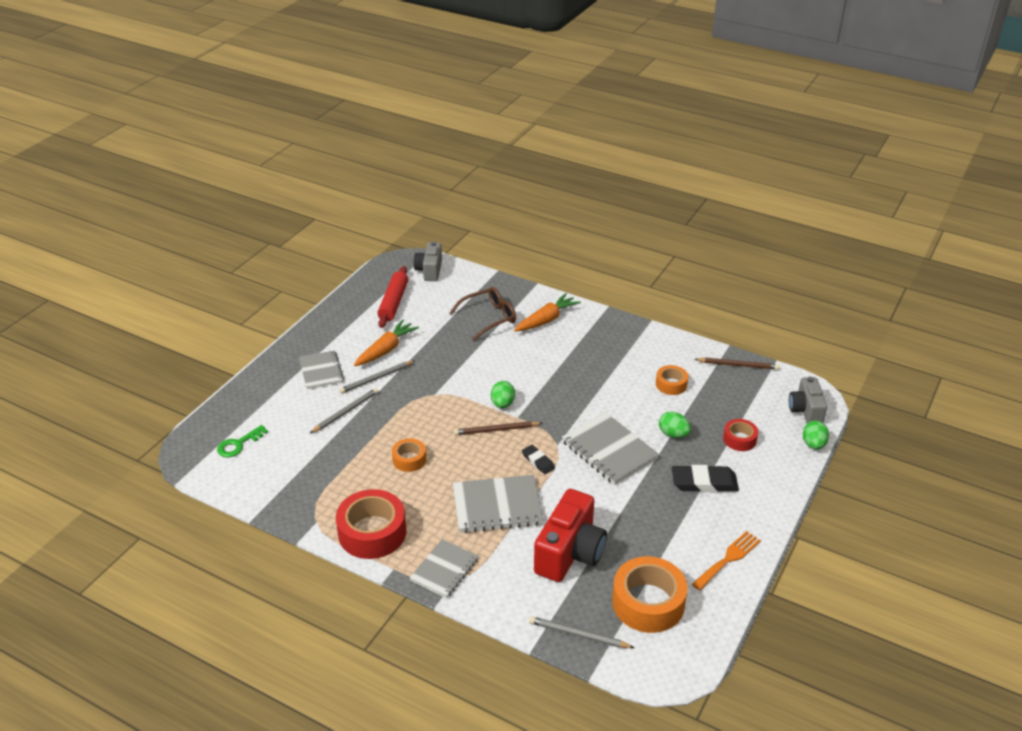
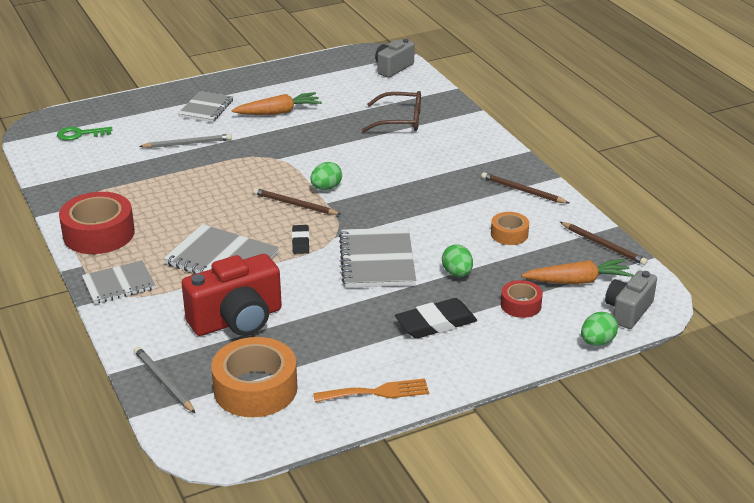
camera: 35 degrees right, 5 degrees down
(376, 378) = (243, 130): grey pencil -> none
(393, 302) = (330, 81): red rolling pin -> none
(409, 459) = (194, 196): orange tape -> none
(546, 320) = (453, 140): orange carrot -> orange carrot (578, 281)
(641, 343) = (522, 191): none -> brown pencil
(704, 482) = (436, 323): black eraser -> black eraser turned 60 degrees counterclockwise

